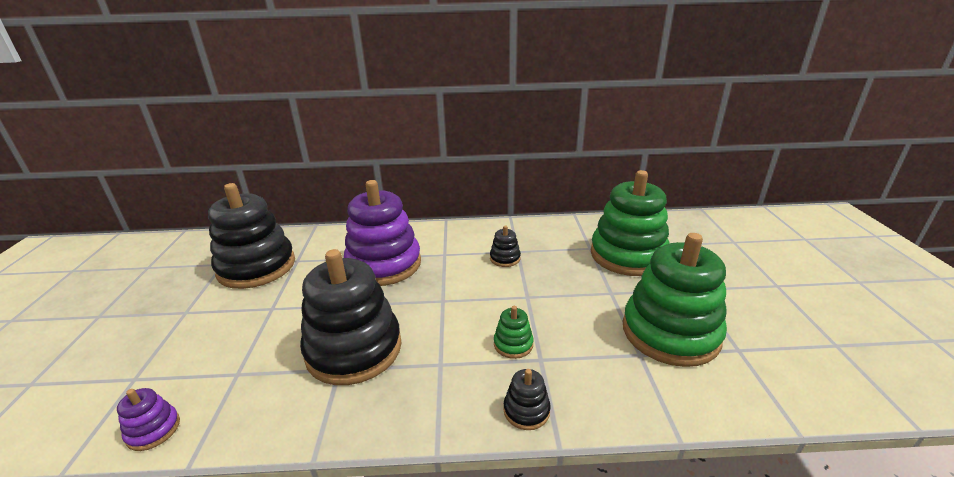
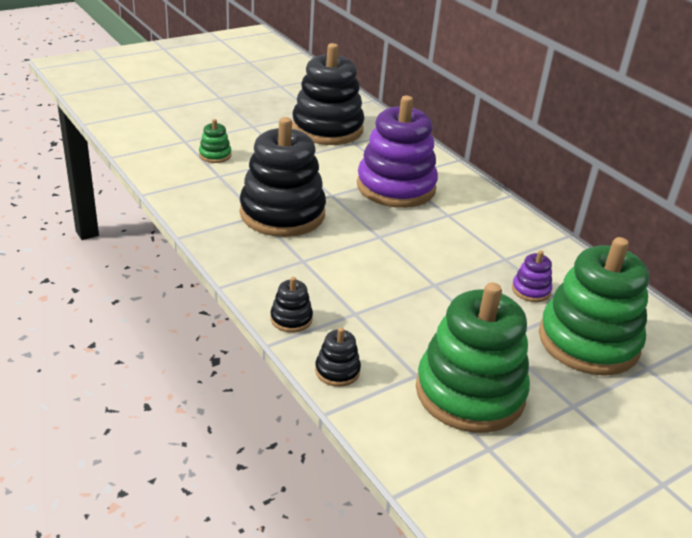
camera: 55 degrees right, 5 degrees up
(153, 430) = (157, 169): purple stacking toy -> purple stacking toy (531, 290)
(505, 258) = (482, 254): black stacking toy -> black stacking toy (337, 371)
(513, 344) = (359, 293): green stacking toy -> green stacking toy (215, 155)

